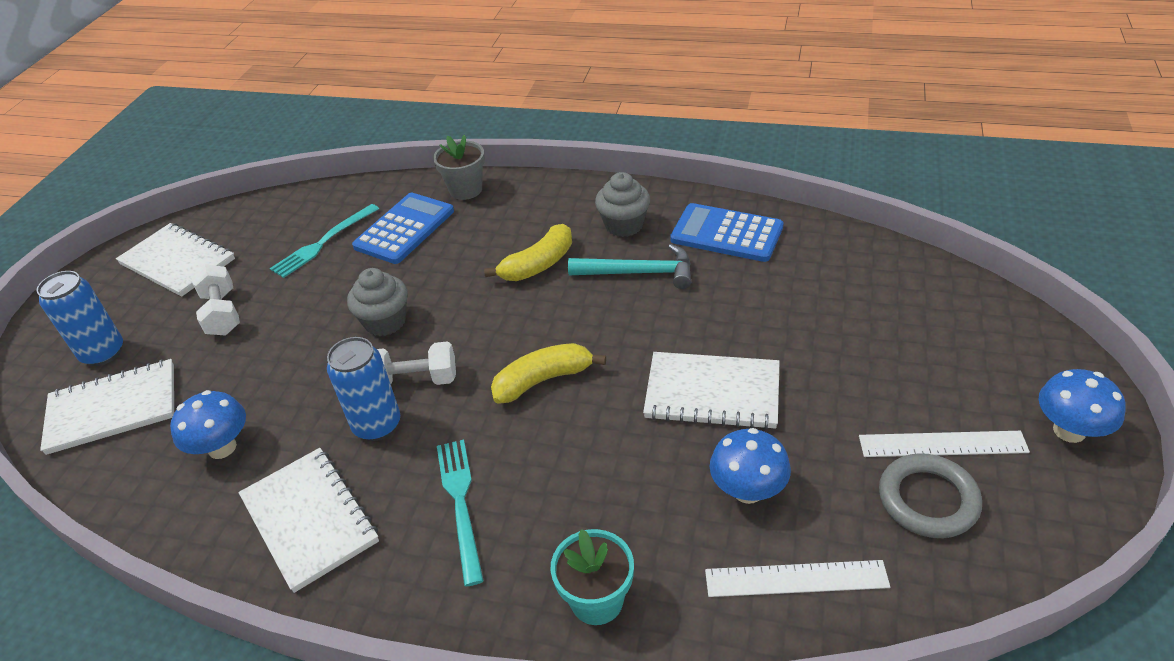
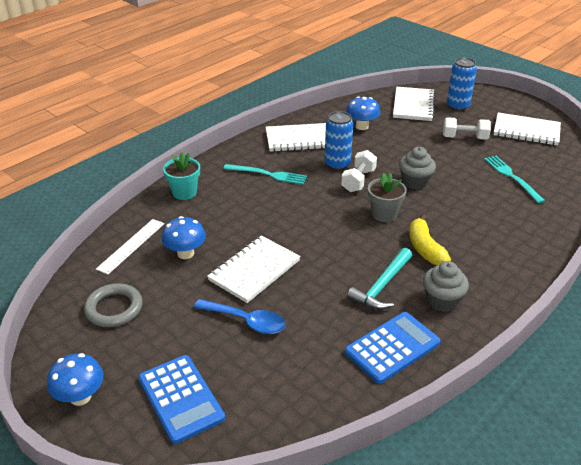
camera: 115 degrees right, 5 degrees down
(178, 262) = (526, 131): white notebook -> white notebook turned 45 degrees clockwise
(404, 229) = (506, 208): blue calculator -> blue calculator (180, 398)
(466, 190) = (541, 244): grey flower pot -> grey flower pot (384, 214)
(543, 380) = (320, 218): yellow banana -> none
(804, 353) = (246, 321): none -> blue spoon
(942, 444) = (133, 336): white ruler -> none

